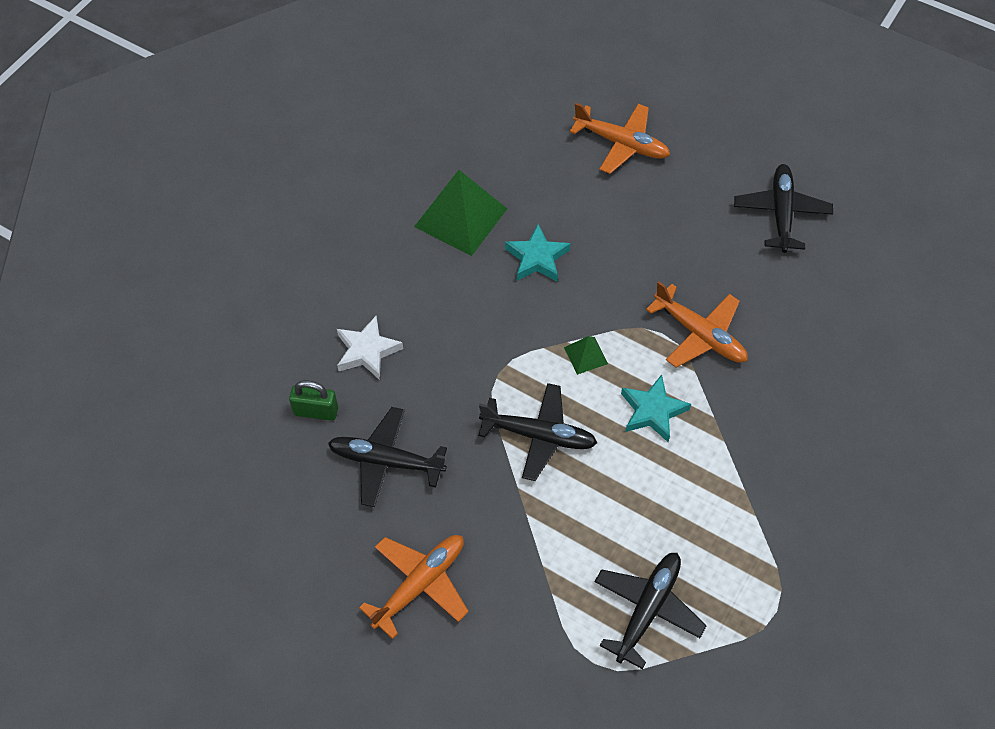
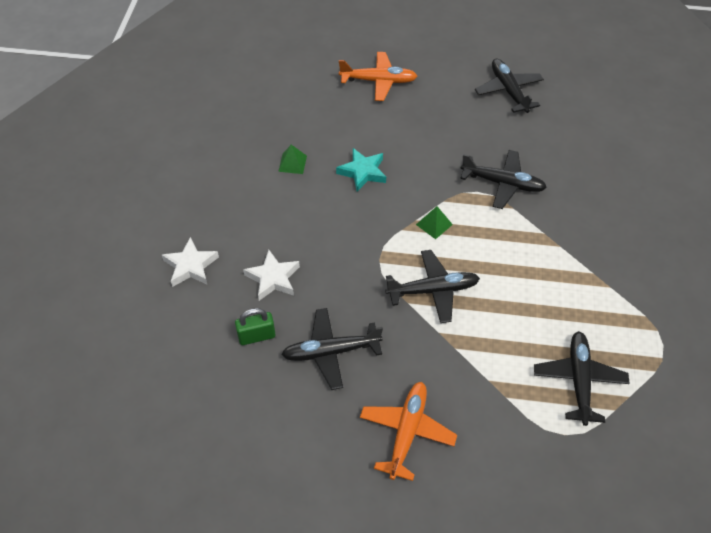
camera: 25 degrees left, 5 degrees down
(286, 302) = (191, 266): none -> white star
(461, 217) = (292, 163): green pyramid -> green pyramid, size x0.47
(652, 411) = (501, 244): turquoise star -> none
(699, 334) = (502, 183): orange plane -> black plane

